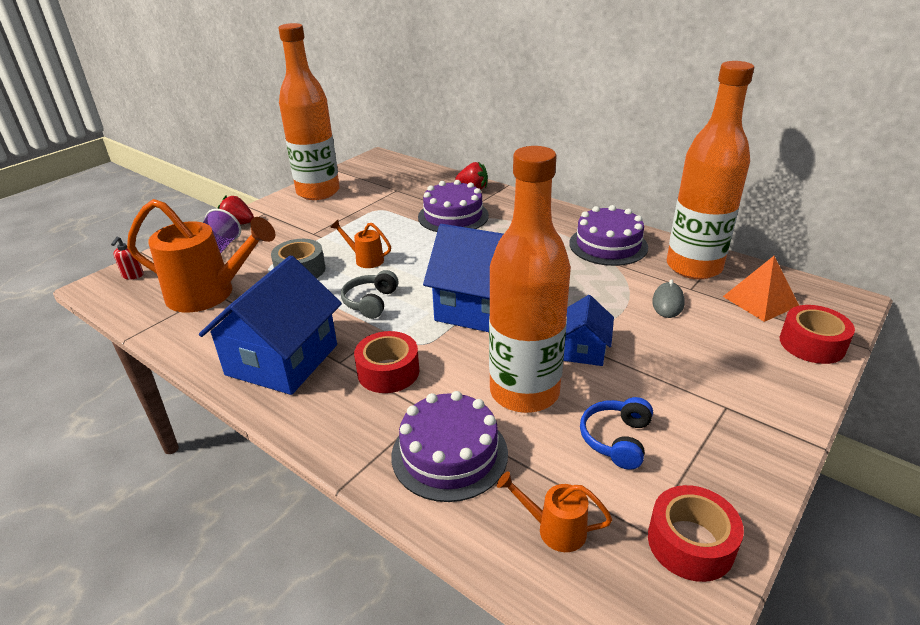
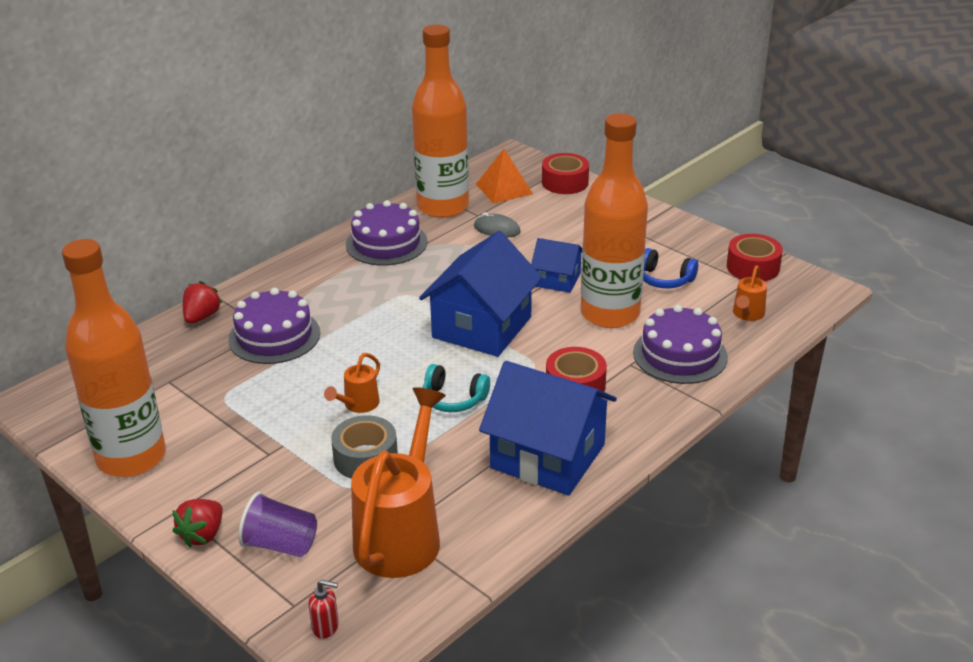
camera: 85 degrees left, 0 degrees up
(370, 302) = (453, 399): grey headphones -> turquoise headphones

